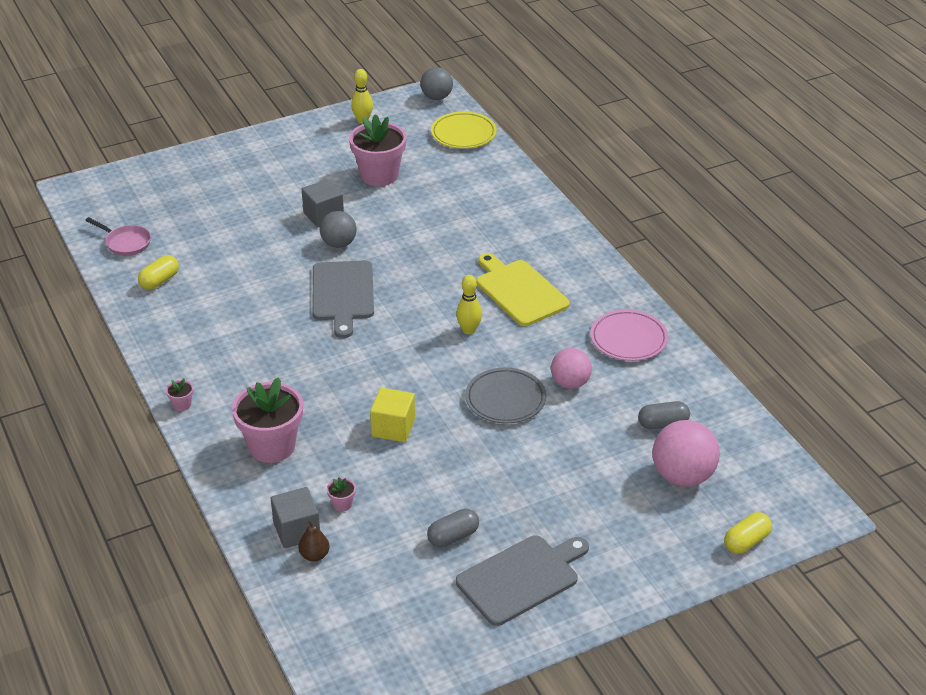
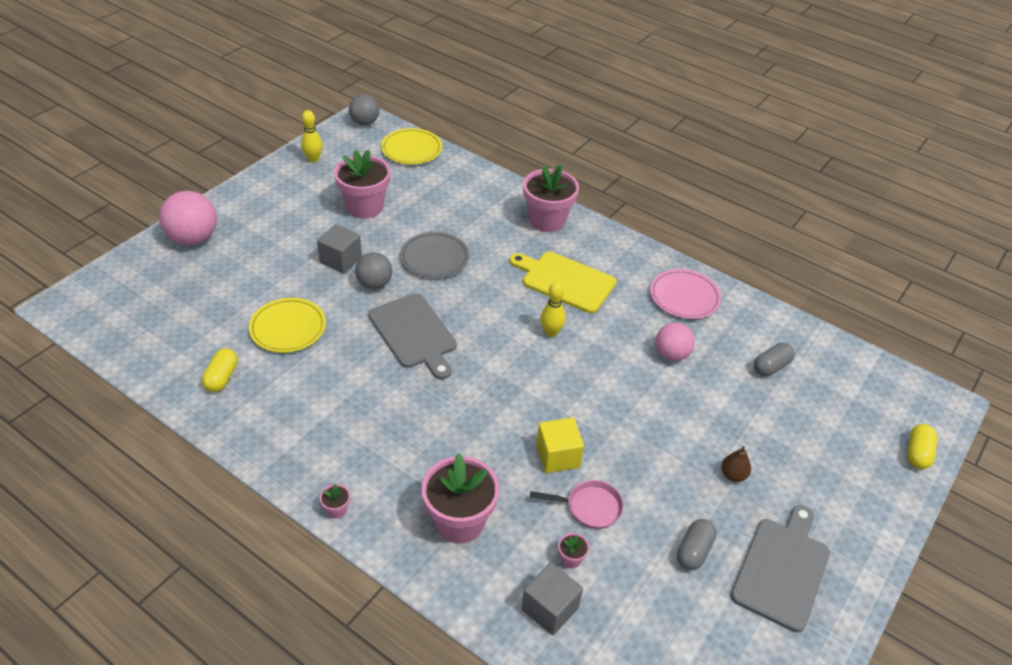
camera: 30 degrees left, 5 degrees up
(126, 243) = (158, 347): pink pan -> pink pan (590, 507)
(238, 258) = (288, 328): none -> yellow plate
(314, 555) = (586, 630): brown pear -> brown pear (733, 475)
(505, 399) = (631, 390): grey plate -> grey plate (434, 258)
(547, 233) = (547, 220): none -> pink flower pot
(682, 476) = (824, 410): pink ball -> pink ball (193, 238)

